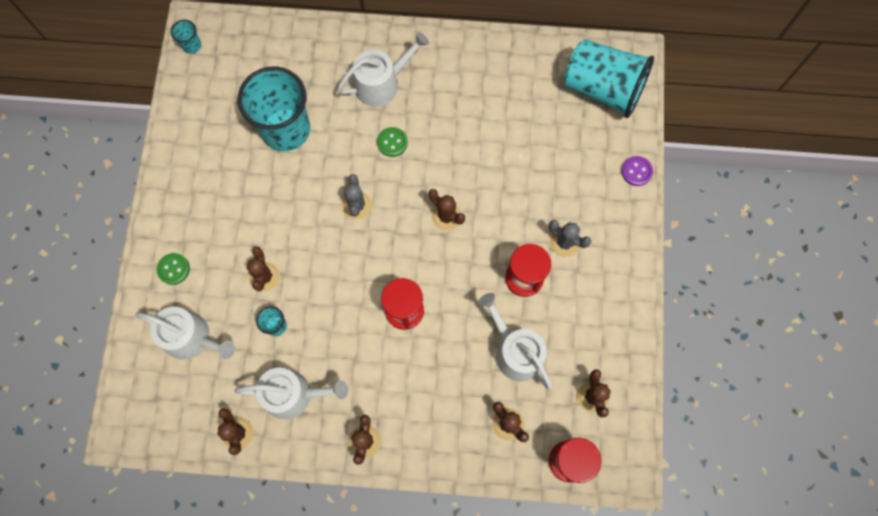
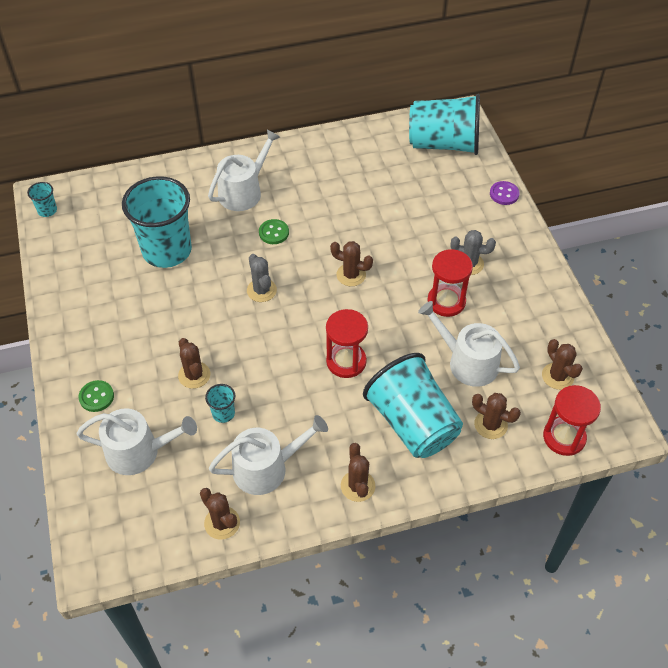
camera: 20 degrees left, 20 degrees down
(438, 396) = (412, 423): none -> turquoise cup

